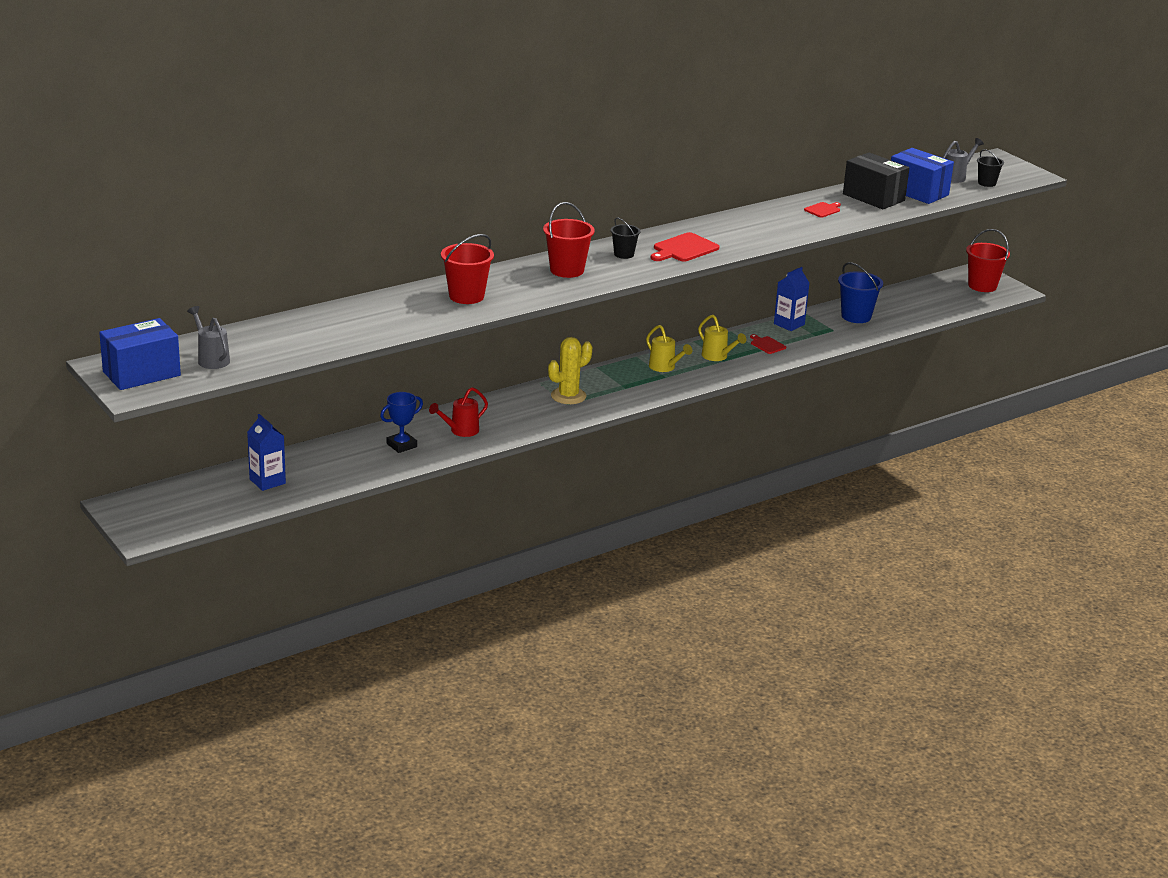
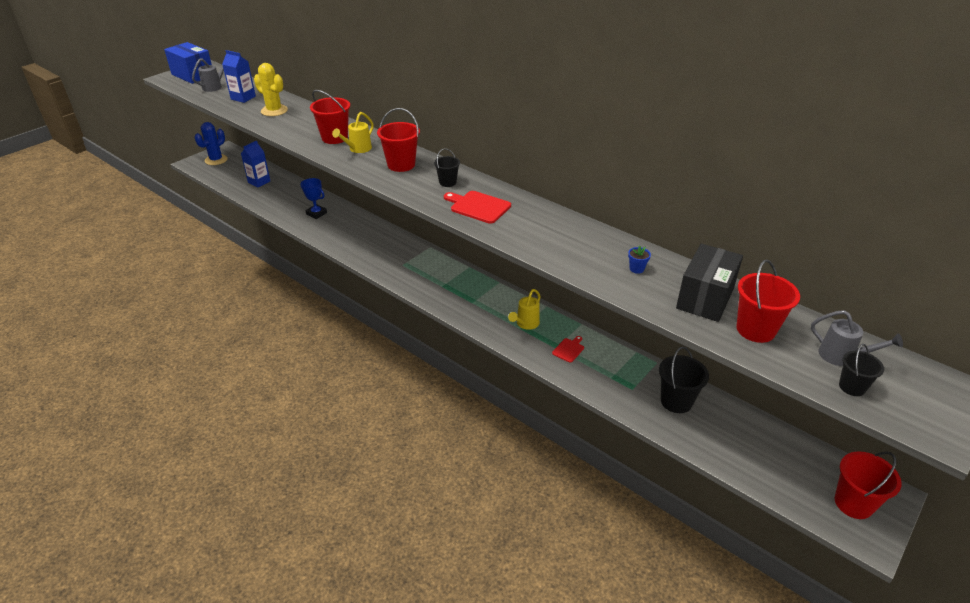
camera: 75 degrees right, 10 degrees up
(152, 514) = (216, 160): none -> blue cactus
(460, 431) = (343, 230): red watering can -> none
(568, 396) = (415, 263): yellow cactus -> yellow cactus (274, 111)
(665, 367) = (488, 299): yellow watering can -> yellow watering can (357, 149)
(789, 324) = (622, 357): blue carton -> blue carton (243, 98)
(823, 210) = (636, 269): red cutting board -> blue flower pot
(856, 316) = (676, 401): blue bucket -> black bucket
(918, 192) = (755, 329): blue box -> red bucket

